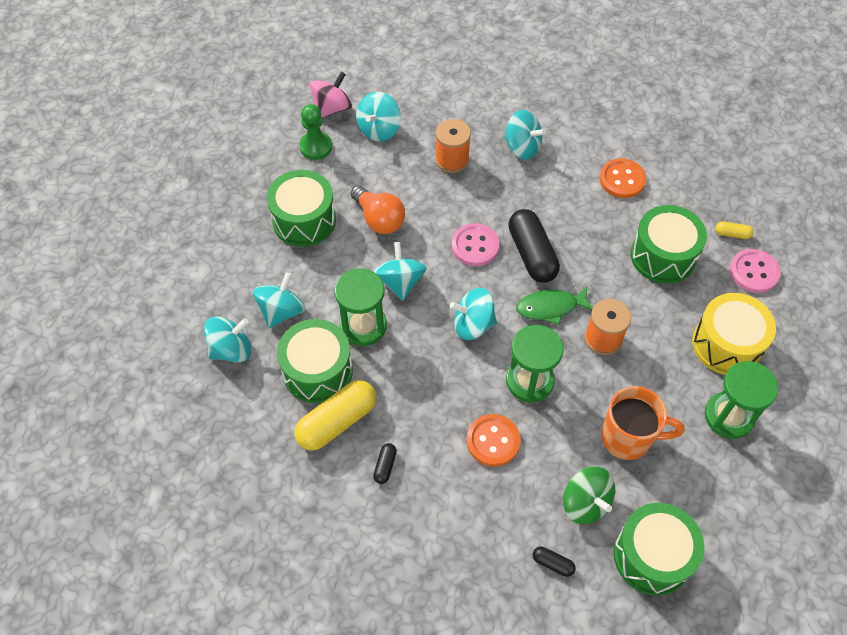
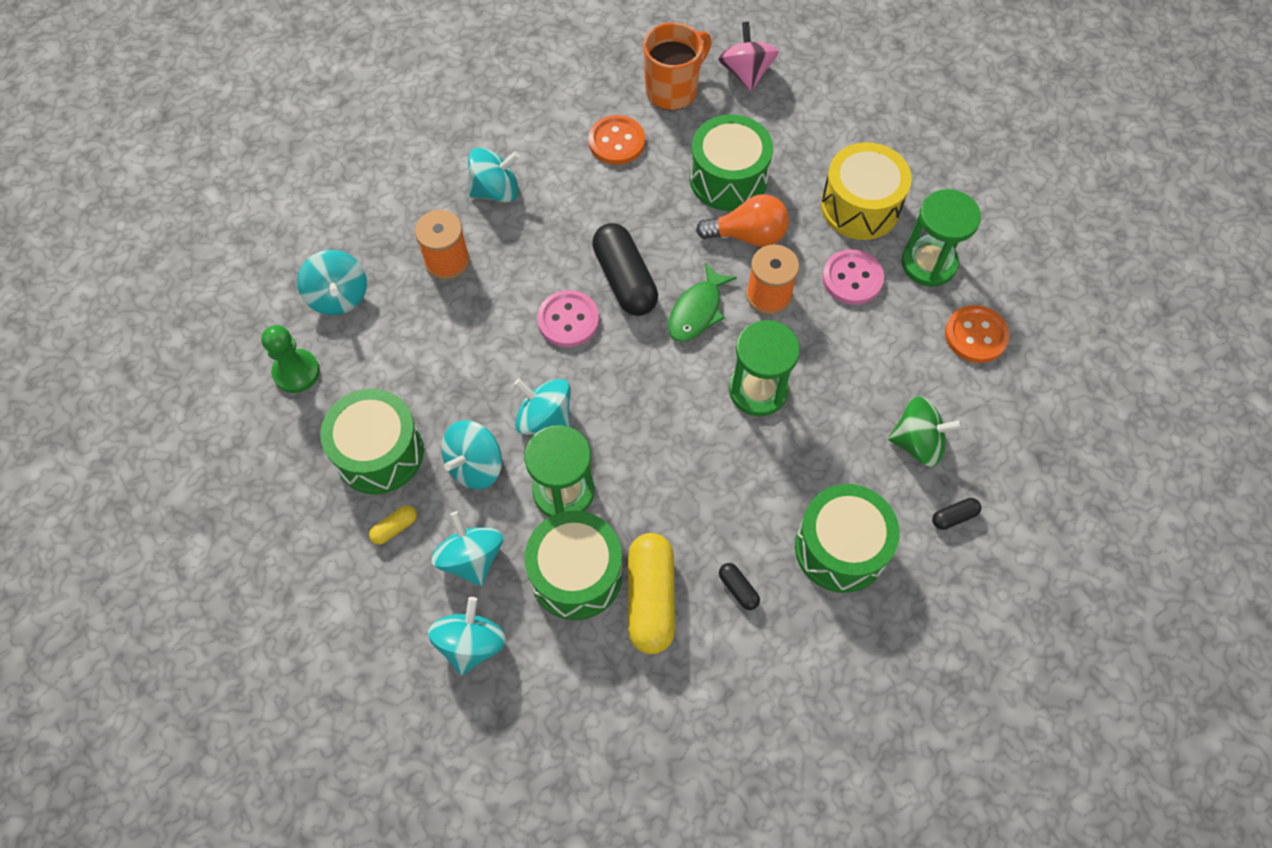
camera: 50 degrees left, 5 degrees up
(332, 108) = (263, 319): pink spinning top -> pink spinning top (746, 73)
(379, 219) = (451, 381): orange light bulb -> orange light bulb (748, 235)
(473, 324) = (654, 391): turquoise spinning top -> turquoise spinning top (475, 465)
(493, 441) = (793, 471): orange button -> orange button (975, 335)
(532, 254) = (625, 280): black capsule -> black capsule turned 45 degrees clockwise
(628, 438) = (884, 357): orange mug -> orange mug (673, 90)
(652, 556) = (1008, 430): green drum -> green drum (840, 548)
(732, 234) = (756, 109): yellow capsule -> yellow capsule (395, 528)
(754, 272) = (809, 126): pink button -> pink button (852, 278)

